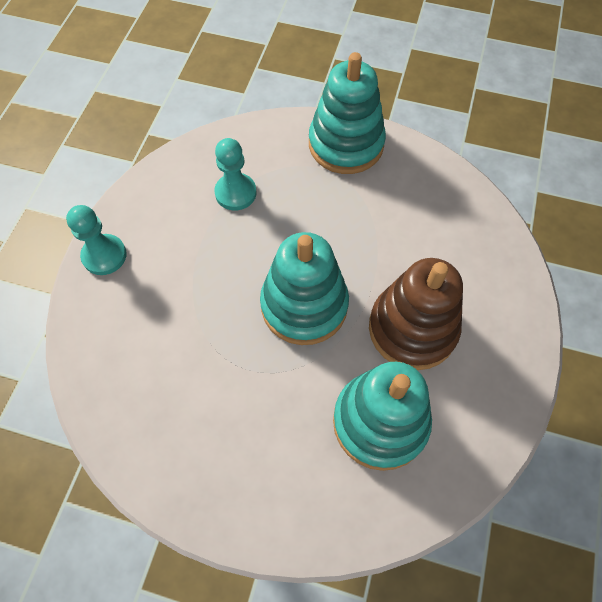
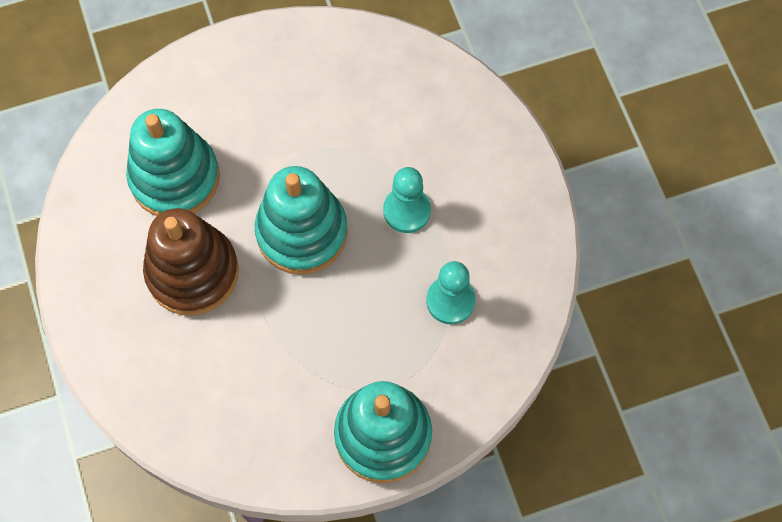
camera: 145 degrees right, 5 degrees up
(104, 256) = (513, 162): turquoise pawn -> turquoise pawn (407, 211)

